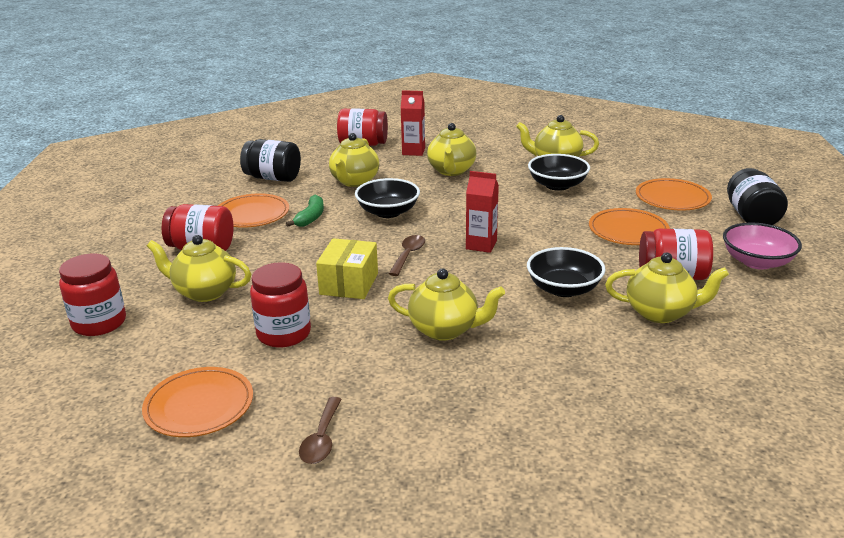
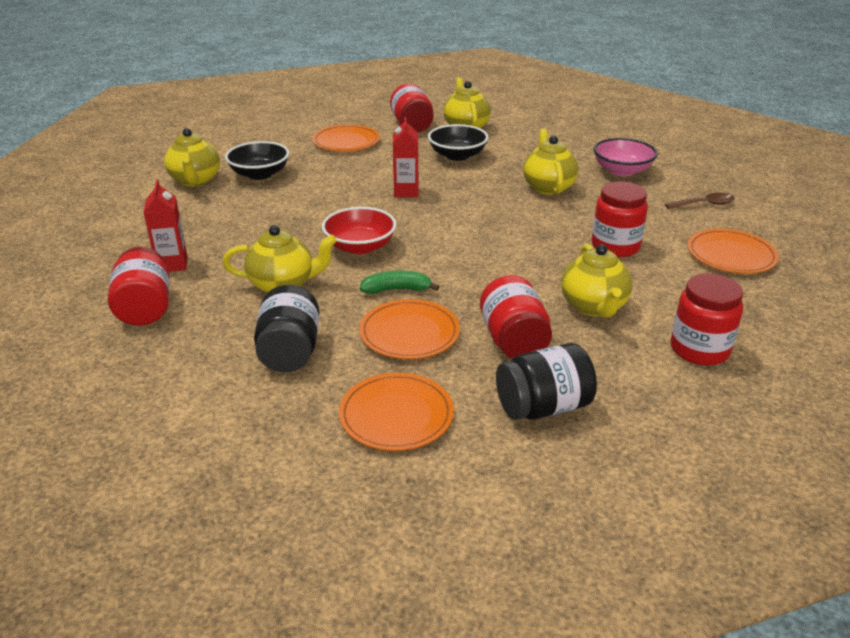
camera: 110 degrees left, 5 degrees up
(349, 284) = (516, 236): yellow box -> none
(388, 212) = (360, 246): black bowl -> red bowl
(408, 255) = (446, 220): brown spoon -> none
(451, 171) = (234, 230): yellow teapot -> none
(672, 198) = (274, 130): orange plate -> orange plate (396, 415)
(751, 217) = (300, 106): black jar -> black jar (543, 407)
(757, 262) = (375, 105): pink bowl -> pink bowl (622, 170)

